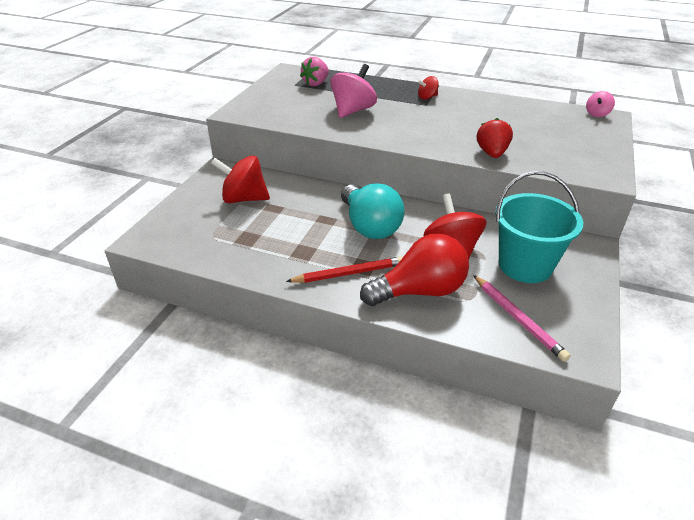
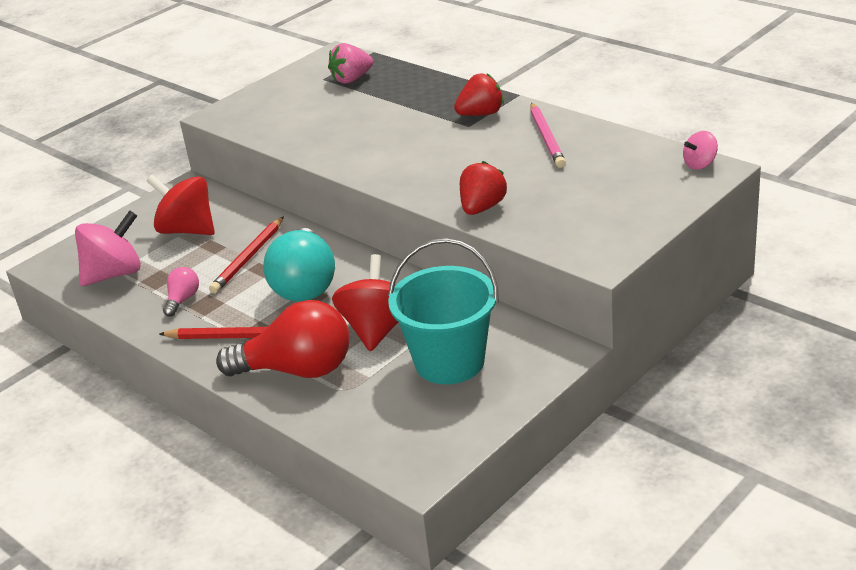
camera: 25 degrees right, 5 degrees down
(281, 251) = (182, 300): none -> pink light bulb
(309, 212) = (248, 258): none -> red pencil
(353, 111) = (362, 126): pink spinning top -> pink spinning top (114, 274)
(427, 97) = (481, 114): red spinning top -> red strawberry
(518, 319) = (380, 420): pink pencil -> pink pencil (546, 138)

